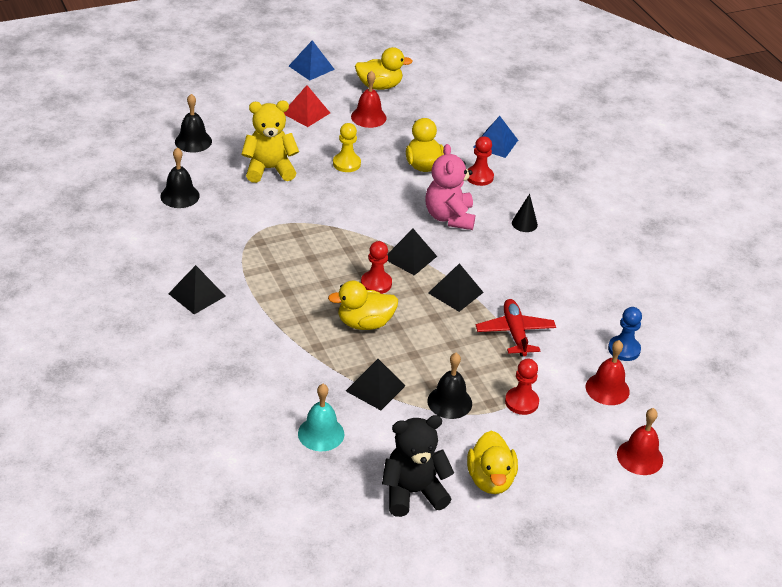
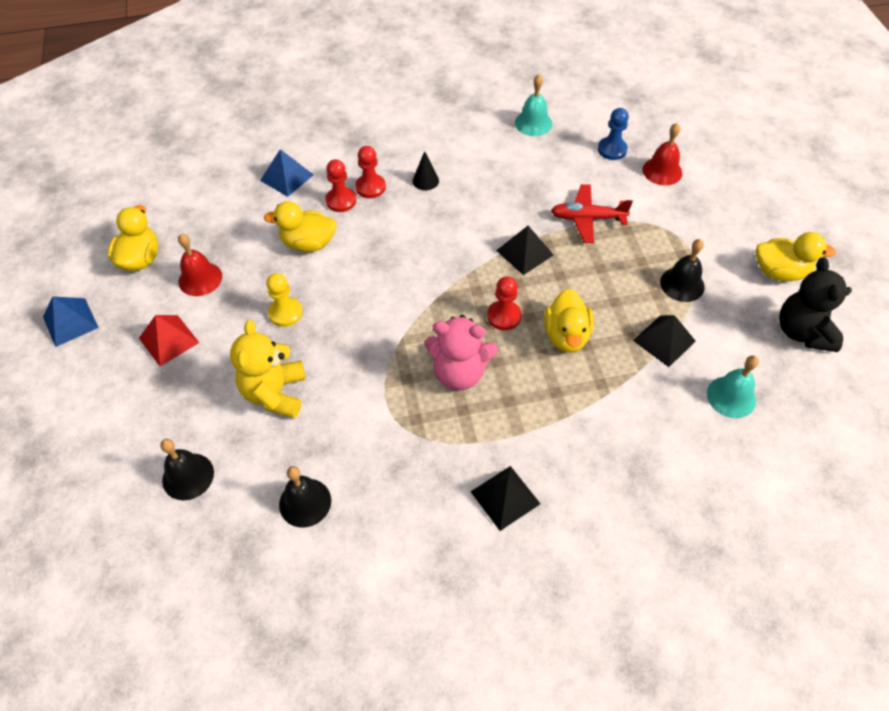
camera: 75 degrees left, 15 degrees up
(410, 257) = (464, 280): black pyramid -> none
(449, 217) = (404, 237): pink teddy bear -> pink teddy bear (459, 373)
(521, 402) = (680, 231): red pawn -> red pawn (370, 187)
(638, 290) = (533, 123): none -> turquoise bell
(640, 457) = (743, 169): red bell -> none

